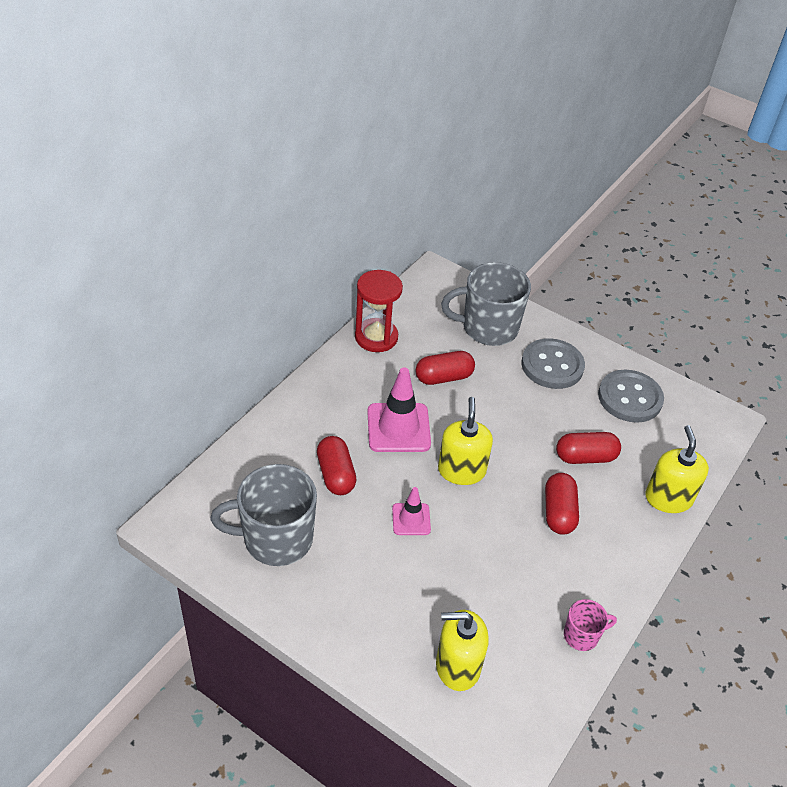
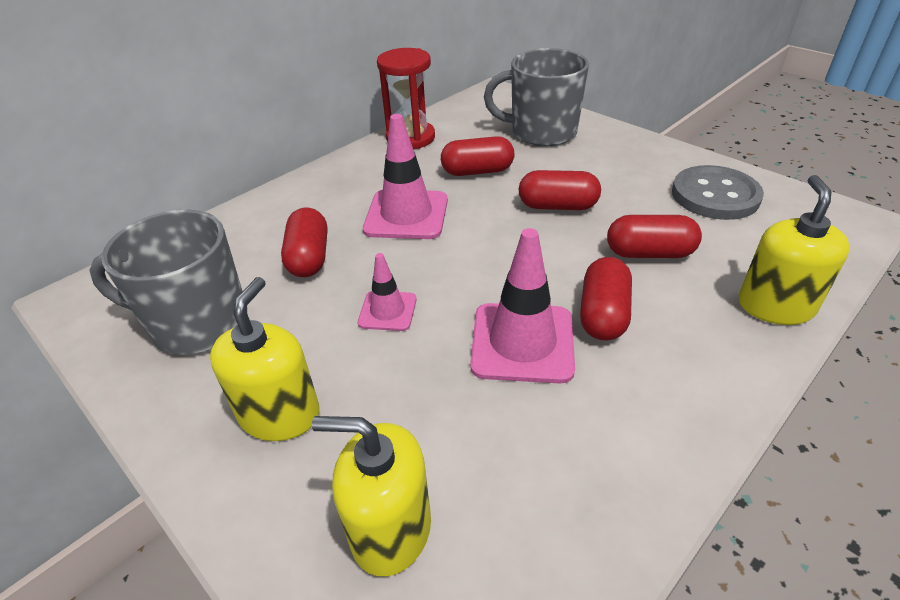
camera: 15 degrees right, 5 degrees down
(461, 470) = (474, 260): yellow soap dispenser -> yellow soap dispenser (279, 414)
(509, 538) = (522, 342): none -> pink traffic cone
(514, 413) = (557, 206): none -> red capsule
(552, 365) = (614, 164): grey button -> none
(581, 635) = (621, 497): pink mug -> none

